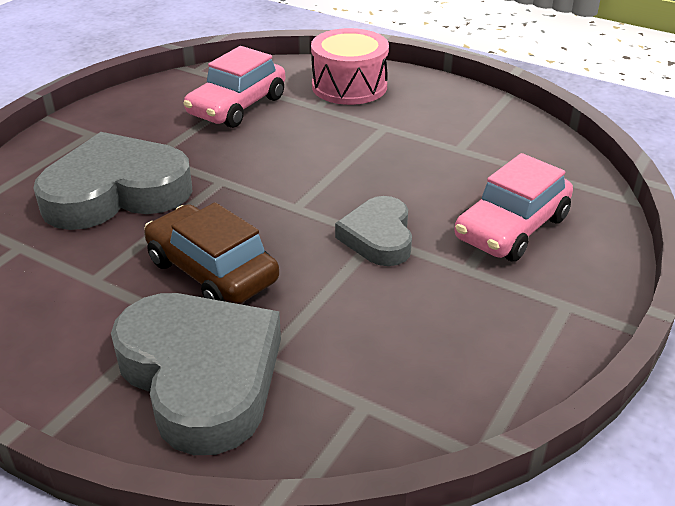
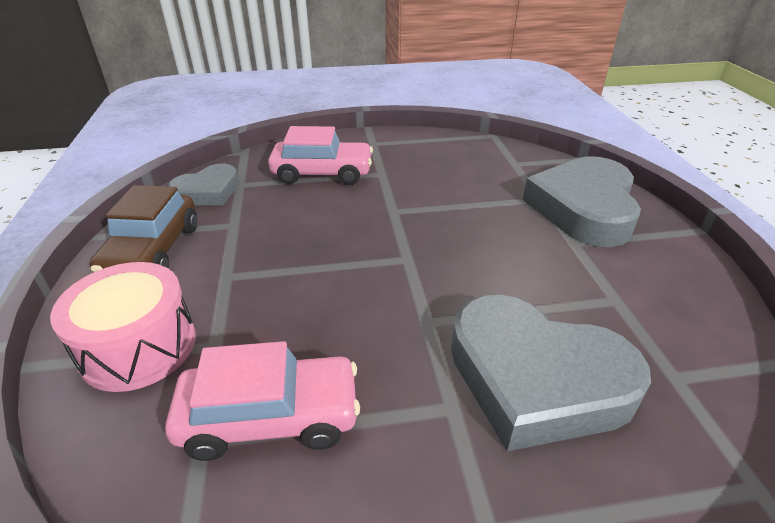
camera: 130 degrees left, 0 degrees up
(212, 271) = (521, 252): brown car -> brown car (153, 251)
(378, 237) = (393, 209): grey heart -> grey heart (208, 192)

